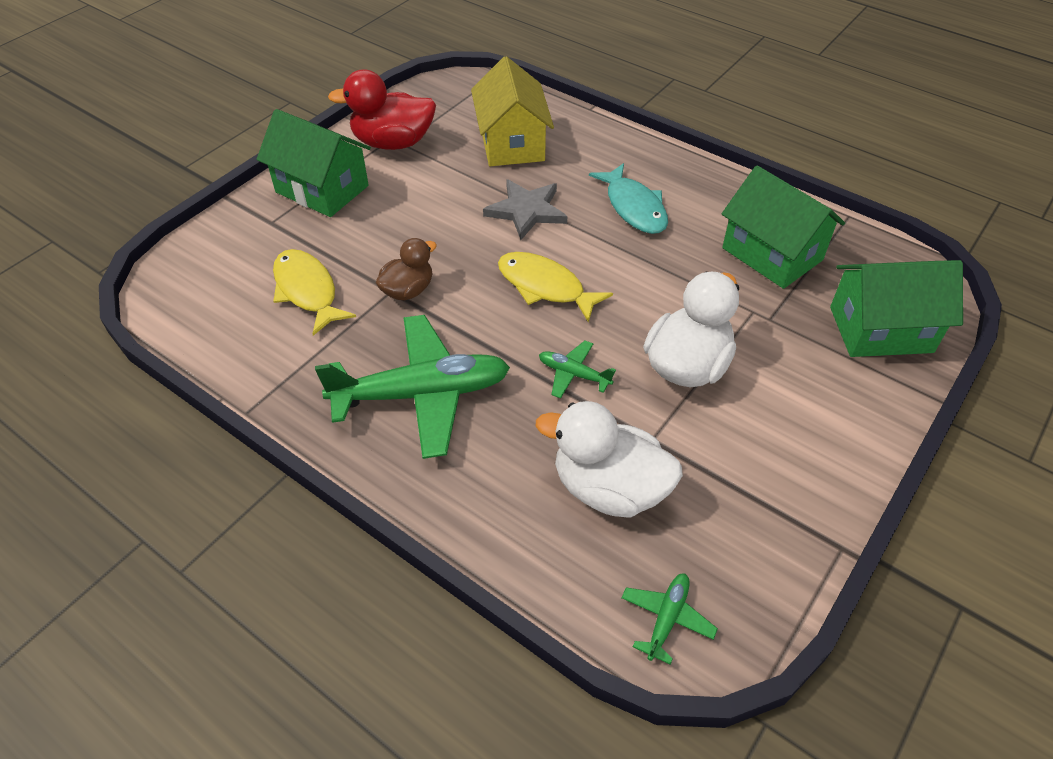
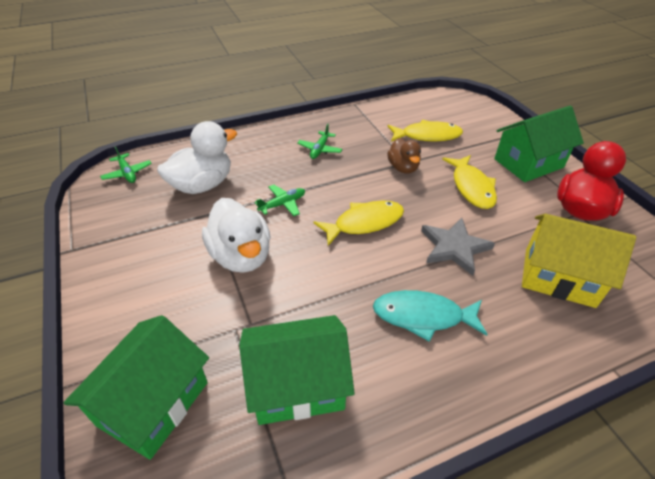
camera: 120 degrees right, 5 degrees down
(409, 222) = (471, 187): none -> yellow fish
(422, 394) = (319, 149): green plane -> green plane, size x0.45

